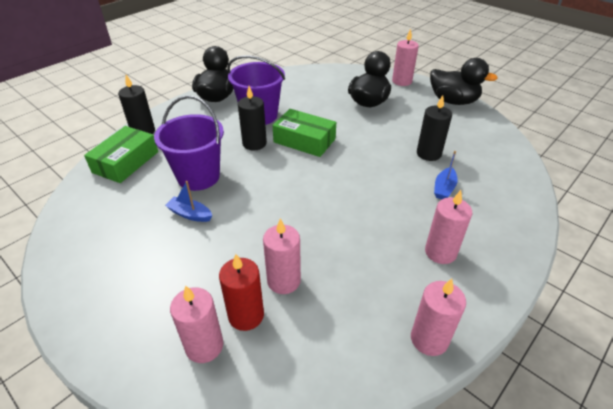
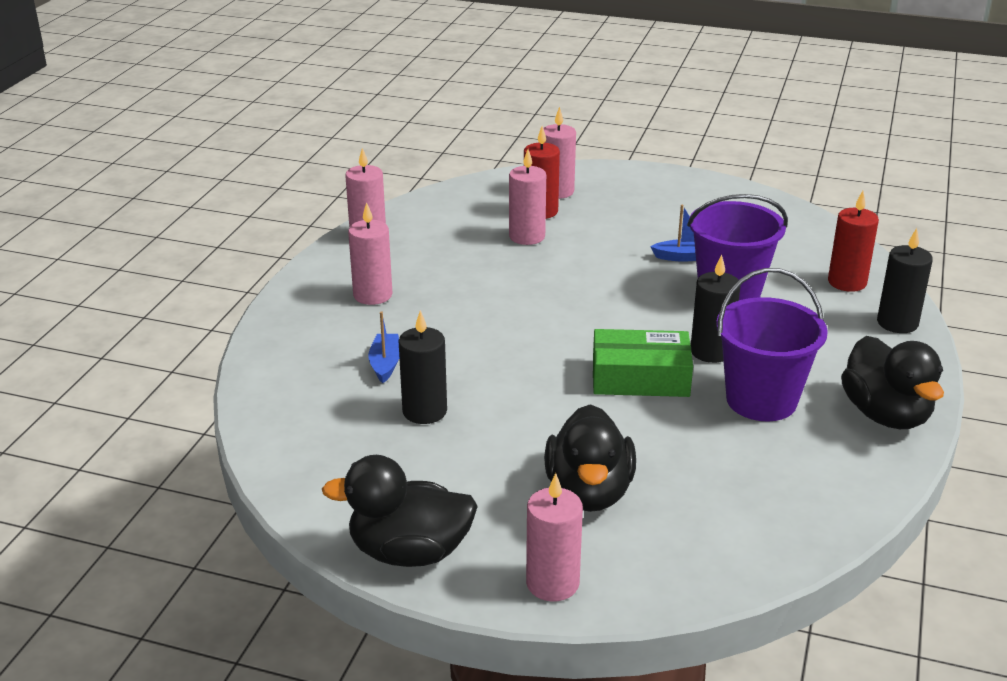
camera: 155 degrees right, 10 degrees down
(125, 162) = (847, 282): green box -> red candle

